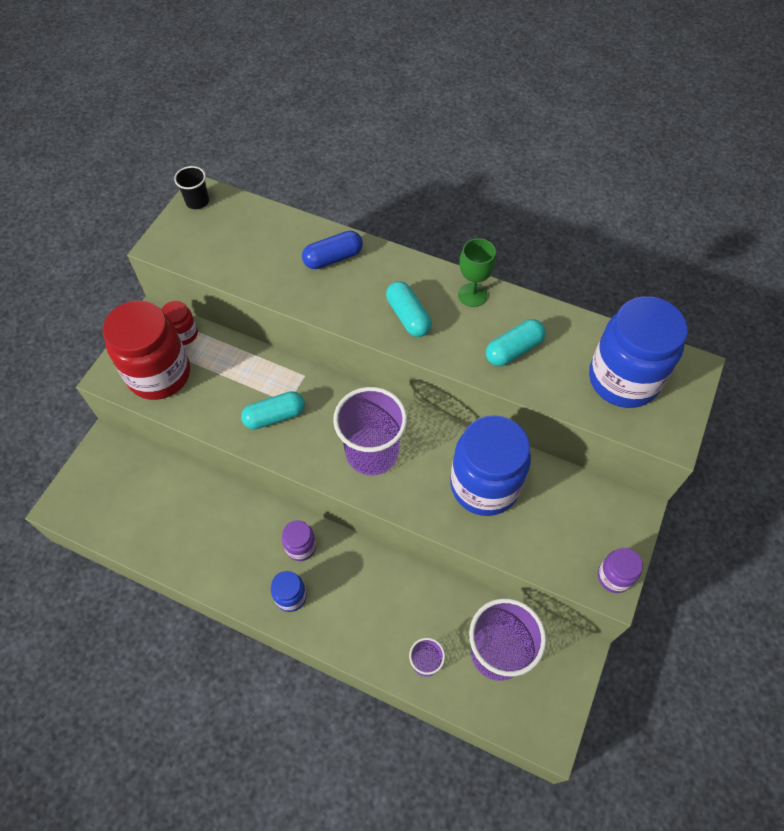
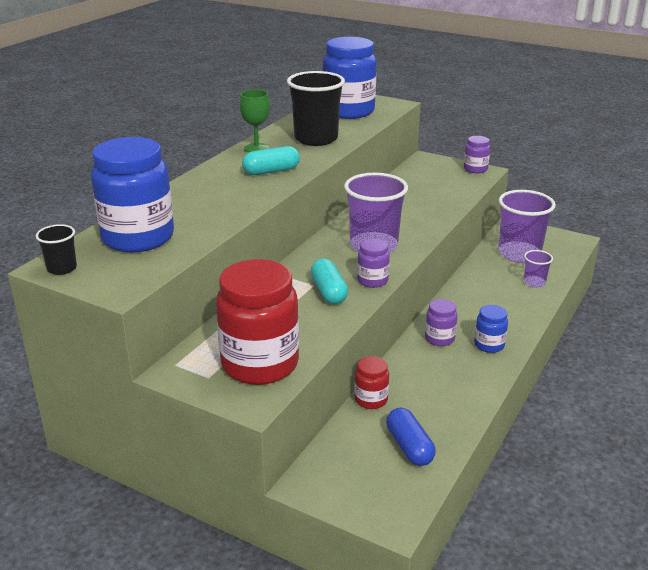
camera: 85 degrees left, 30 degrees down
(183, 334) = (206, 349): red jar -> red jar (371, 400)
(297, 454) = (372, 280): none -> purple jar
(333, 258) = (189, 198): blue capsule -> blue capsule (409, 447)
(484, 485) = (406, 204): blue jar -> blue jar (138, 238)
(513, 350) = (316, 139): turquoise capsule -> black cup

